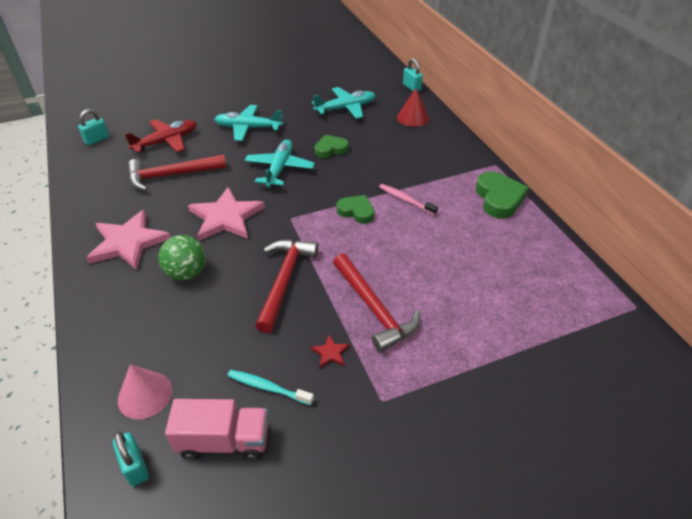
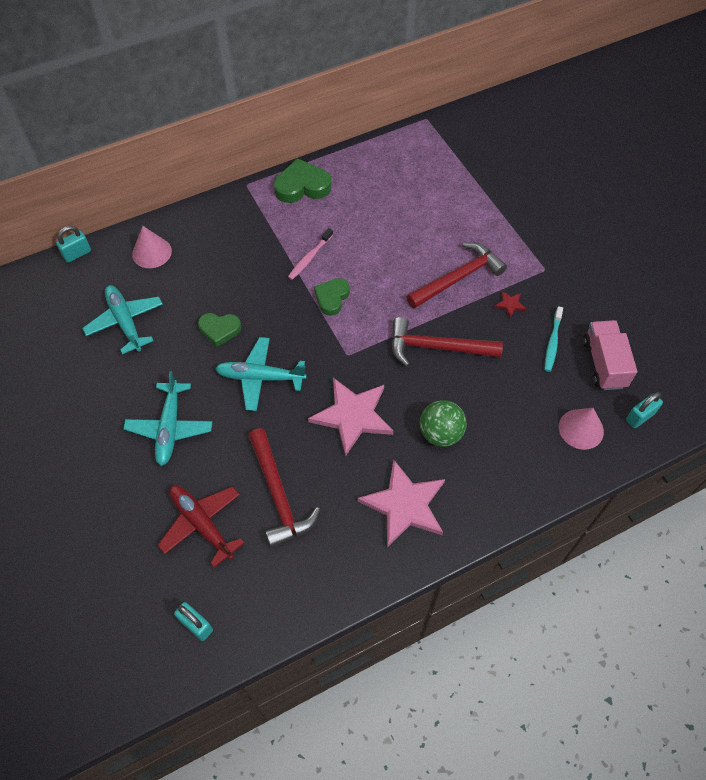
camera: 95 degrees left, 15 degrees up
(331, 149) = (219, 330): green heart -> green heart turned 60 degrees counterclockwise
(413, 117) = (151, 252): red cone -> pink cone

